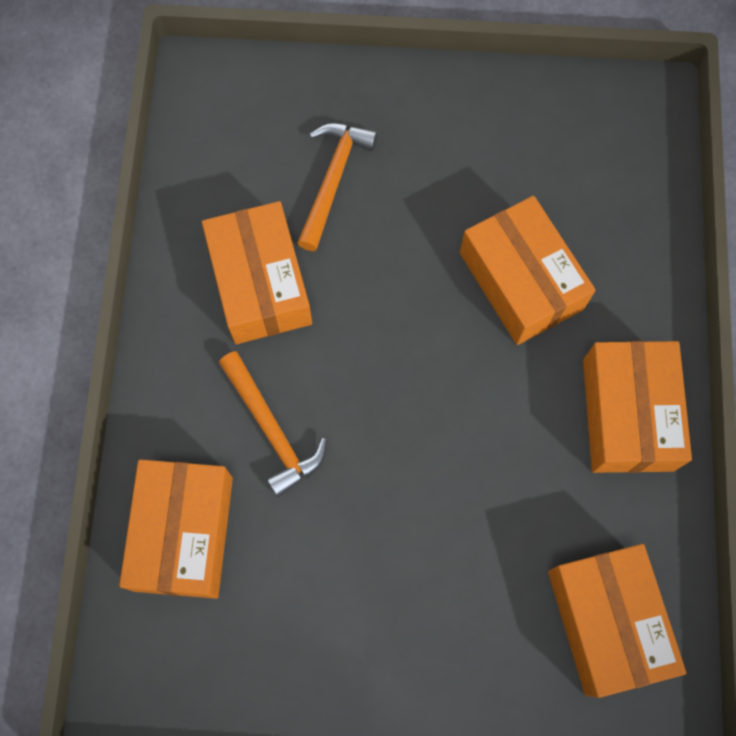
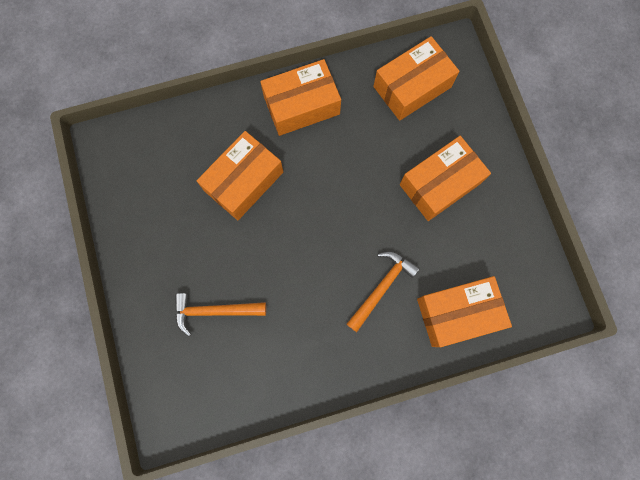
camera: 110 degrees left, 5 degrees up
(260, 283) = (297, 329): orange box -> orange box (439, 184)

